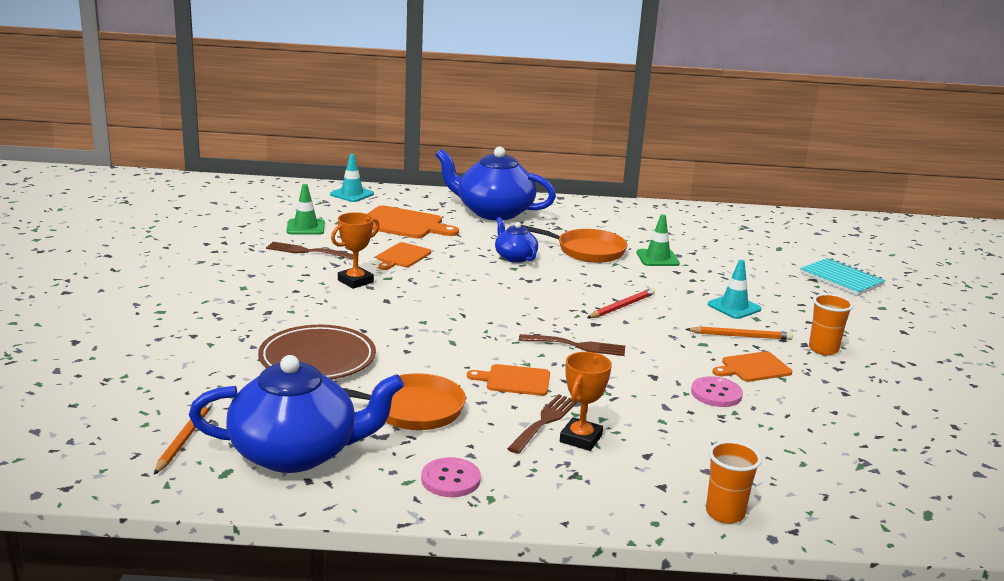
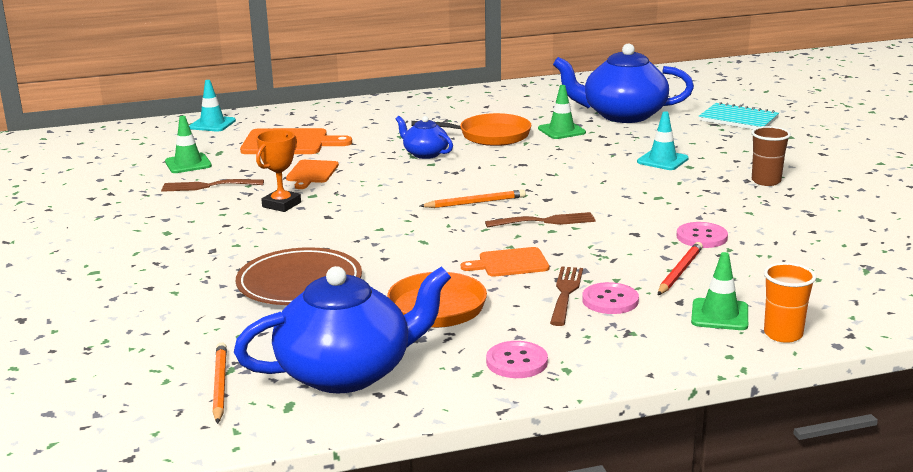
camera: 15 degrees left, 0 degrees up
(493, 212) = (372, 116): blue teapot -> blue teapot (622, 115)
(581, 439) = (610, 300): orange trophy -> pink button
(622, 306) = (560, 179): red pencil -> red pencil (680, 272)
(676, 478) = (719, 315): none -> green traffic cone
(740, 336) = (686, 184): orange pencil -> orange pencil (475, 203)
(753, 368) = (718, 209): orange cutting board -> none
(823, 349) = (766, 181): orange cup -> brown cup

